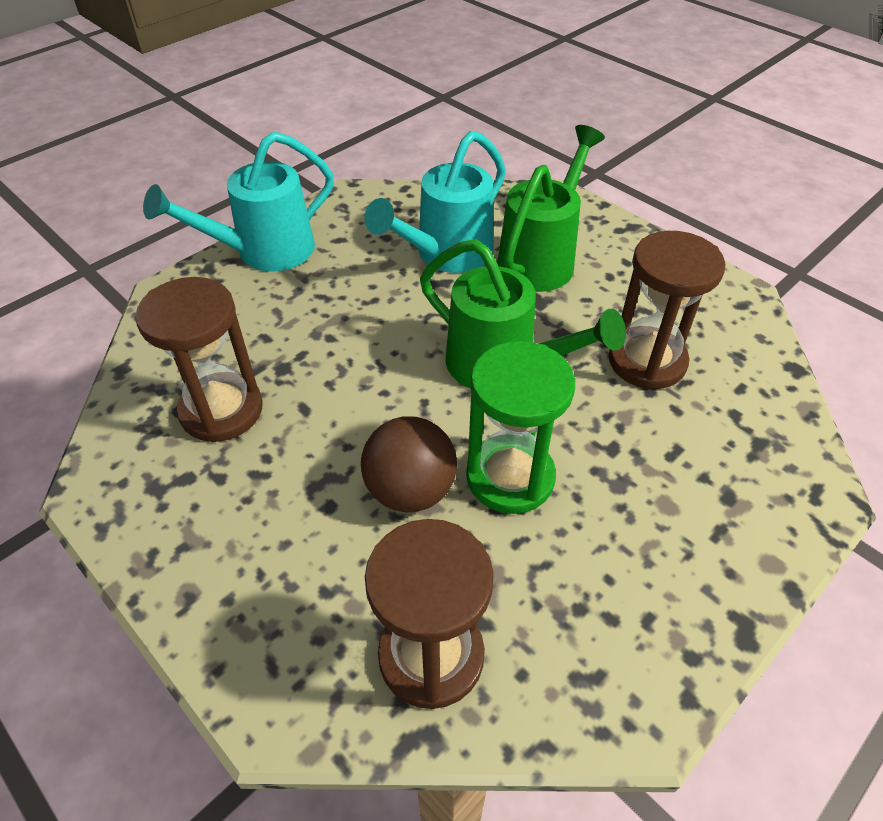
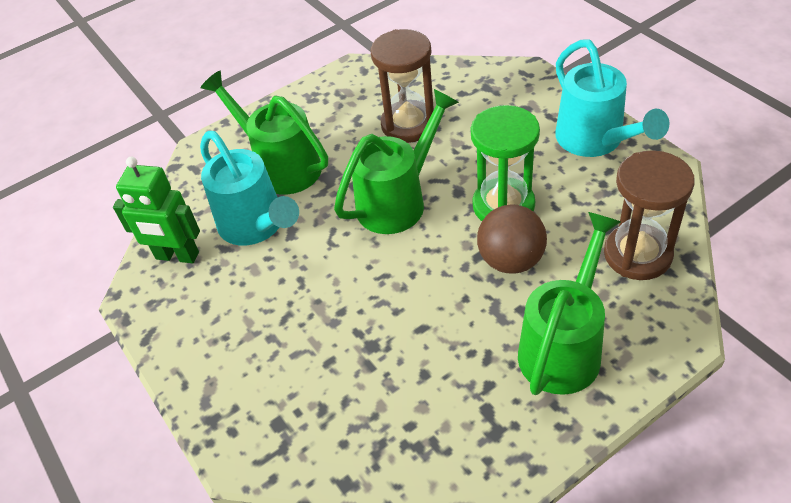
camera: 75 degrees left, 0 degrees up
(221, 410) = (415, 389): brown hourglass -> none
(264, 252) = (203, 368): turquoise watering can -> turquoise watering can (595, 141)
(267, 555) = (564, 346): none -> green watering can
(401, 209) = (177, 256): none -> green robot

